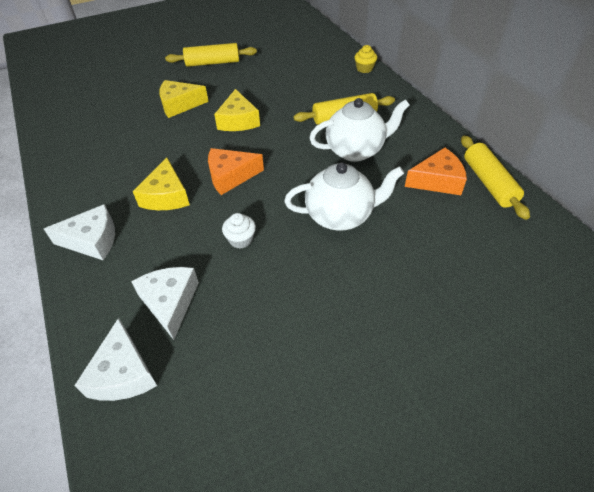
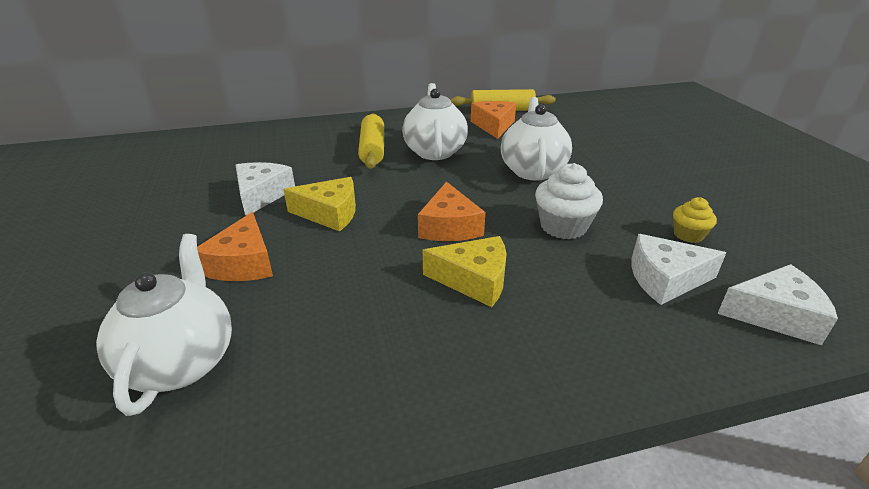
camera: 80 degrees left, 15 degrees down
(92, 240) = (561, 356): white cheese -> white cheese (262, 195)
(104, 112) = (181, 362): none -> white teapot
(179, 105) = (243, 263): yellow cheese -> orange cheese
(212, 63) = (142, 226): yellow rolling pin -> none
(241, 239) = (563, 226): white cupcake -> white cupcake, size x1.66
(364, 69) = (285, 128): yellow cupcake -> yellow cupcake (688, 235)

